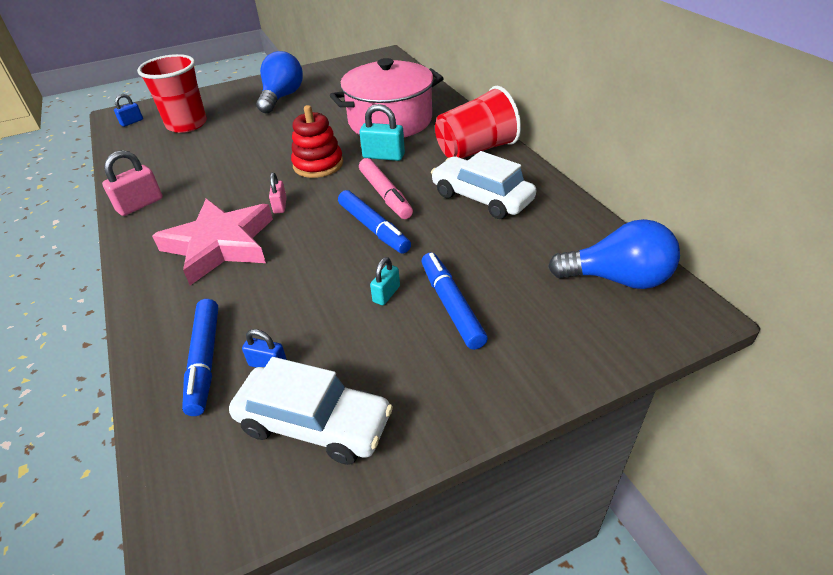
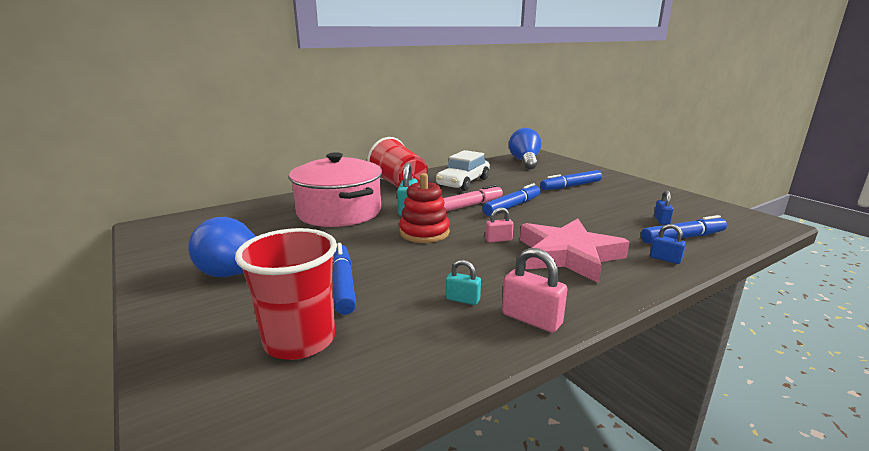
camera: 100 degrees left, 20 degrees down
(132, 122) = (258, 423): blue padlock -> blue padlock (665, 259)
(242, 132) = (343, 284): none -> blue marker
(314, 423) = (681, 206): white car -> none
(386, 294) = (575, 199): turquoise padlock -> turquoise padlock (462, 299)

